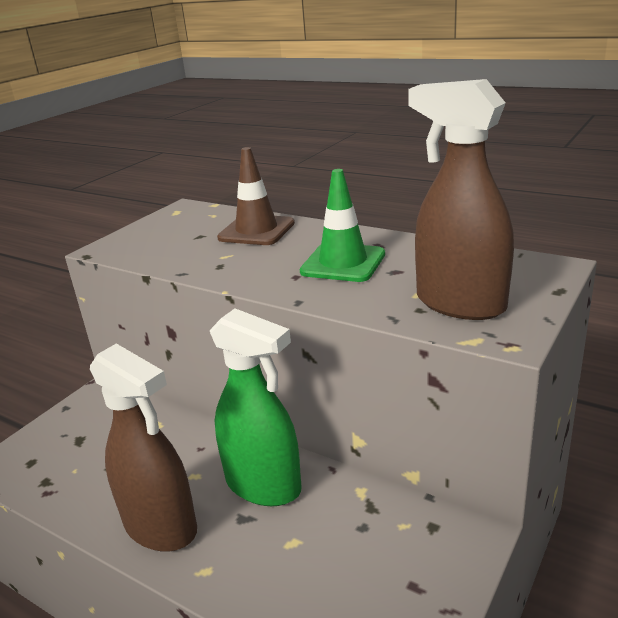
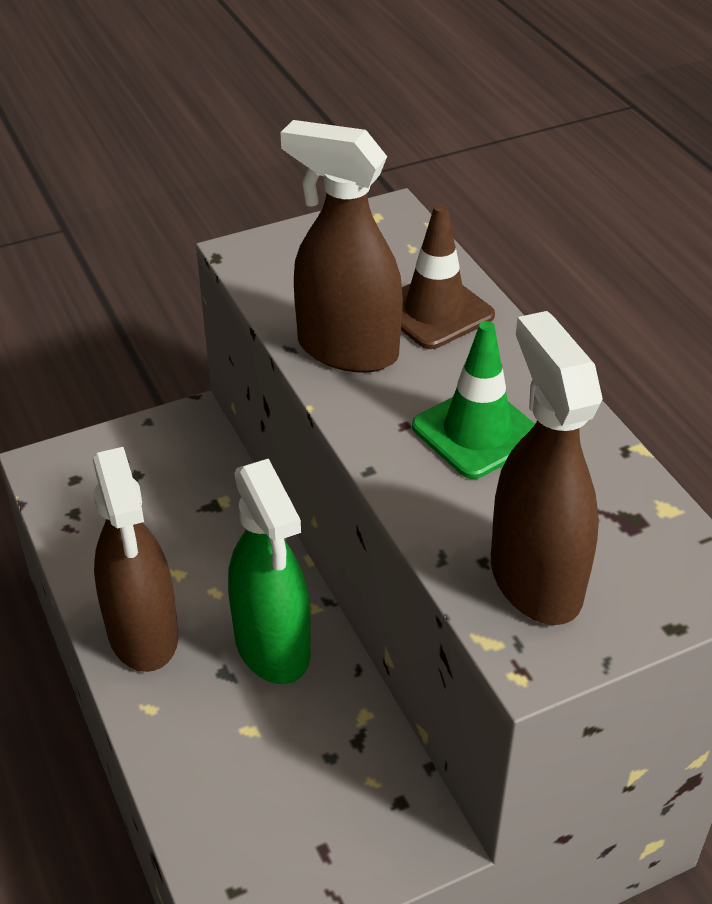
camera: 30 degrees right, 15 degrees up
(220, 261) = (347, 350): none -> brown spray bottle

